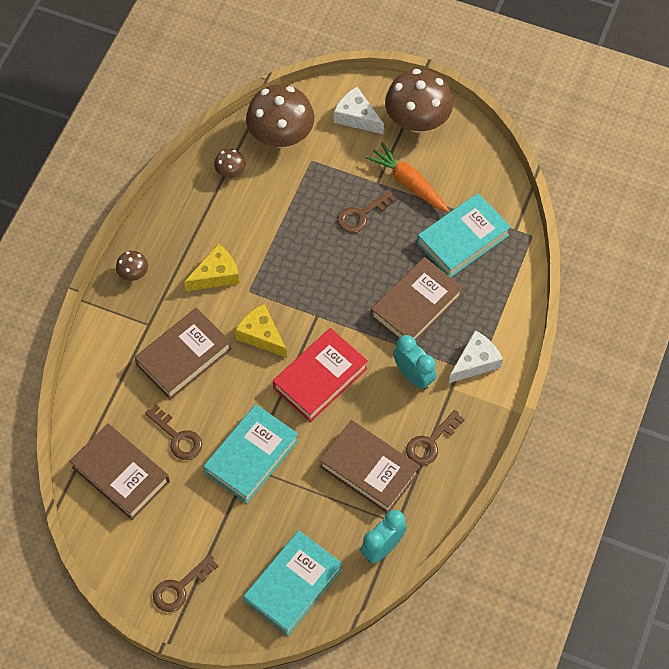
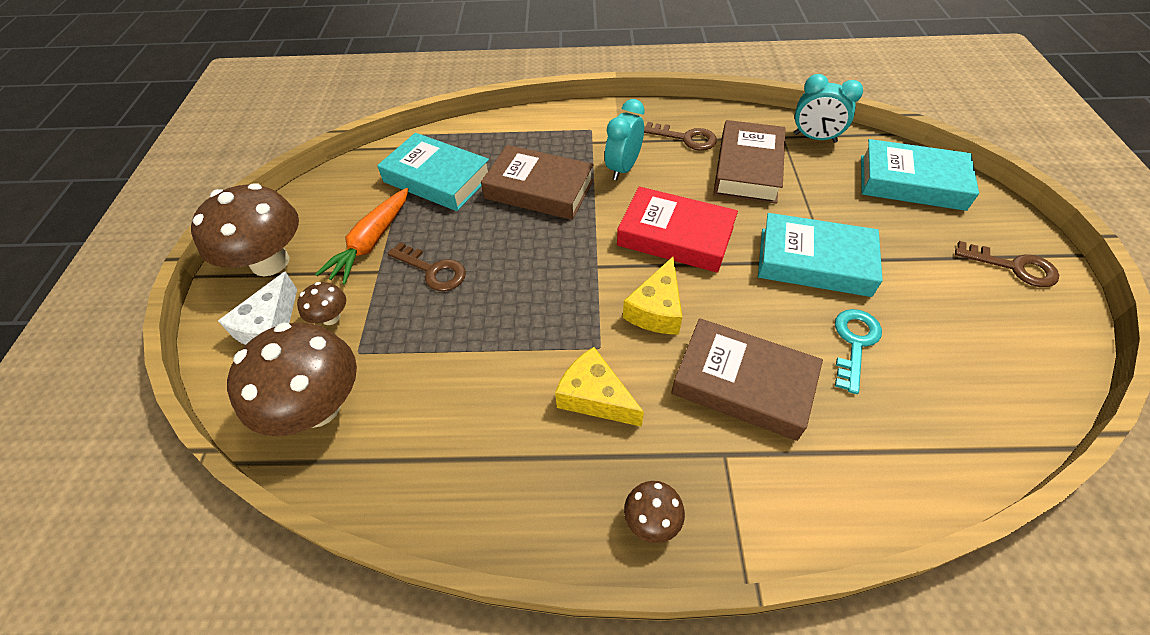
camera: 110 degrees left, 10 degrees down
(121, 474) = (958, 386): brown book -> none
(177, 437) = (854, 343): brown key -> turquoise key
(230, 172) = (403, 452): brown mushroom -> brown mushroom (331, 317)
(475, 362) = (580, 134): white cheese -> none

